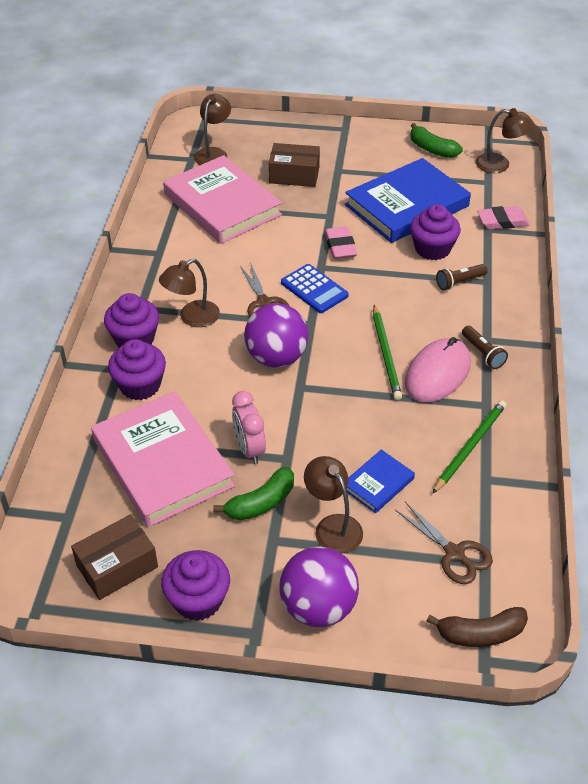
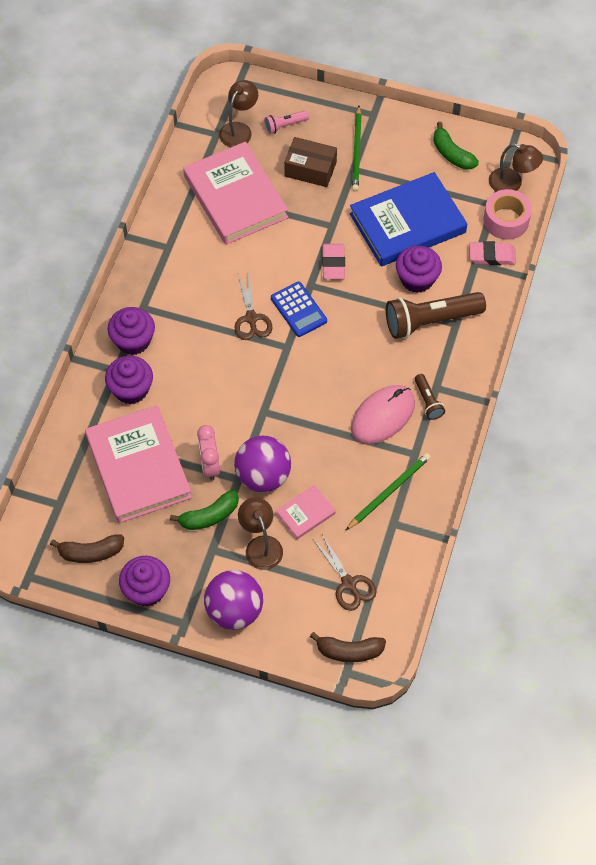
camera: 10 degrees right, 15 degrees up
(117, 566) = (91, 552): brown box -> brown banana
(192, 318) = (186, 325): brown lamp -> none
(259, 146) = (285, 126): none -> pink flashlight
(276, 358) = (250, 379): purple ball -> purple ball (263, 476)
(378, 483) = (305, 513): blue book -> pink book
(386, 354) = (344, 389): green pencil -> green pencil (357, 151)
(459, 282) = (430, 321): brown flashlight -> brown flashlight, size x2.06
(505, 192) = (506, 220): none -> pink tape

